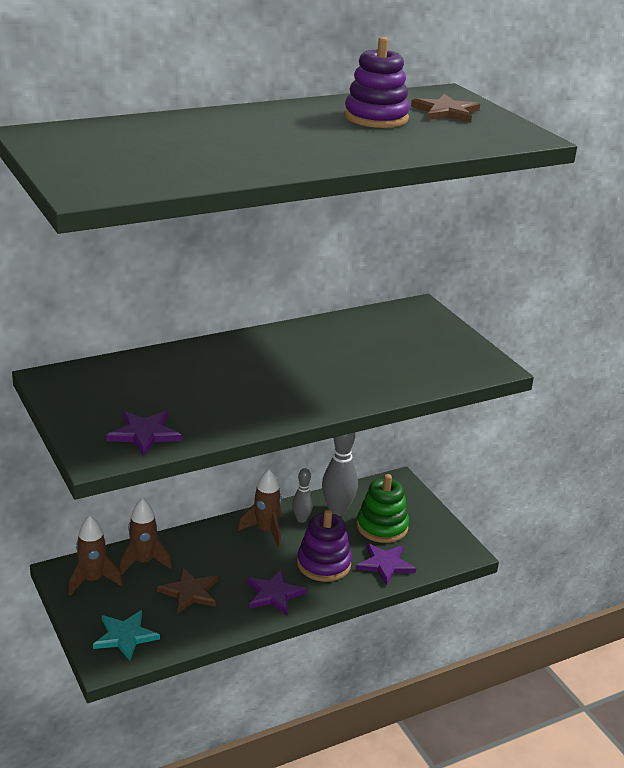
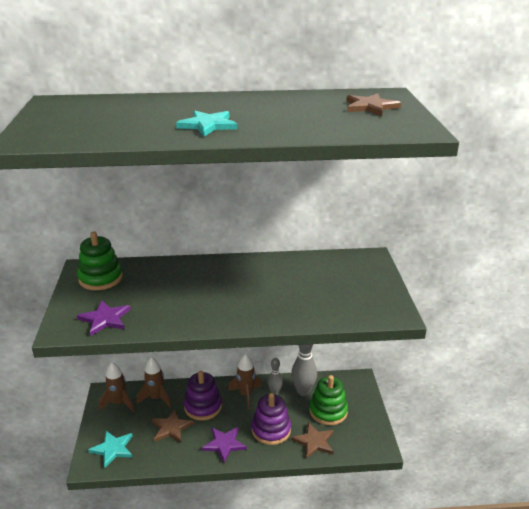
camera: 25 degrees right, 0 degrees up
(90, 387) = (101, 278): none -> green stacking toy
(289, 150) = (208, 125): none -> turquoise star
(376, 117) = (307, 107): purple stacking toy -> purple stacking toy (203, 406)
(385, 564) = (314, 442): purple star -> brown star

